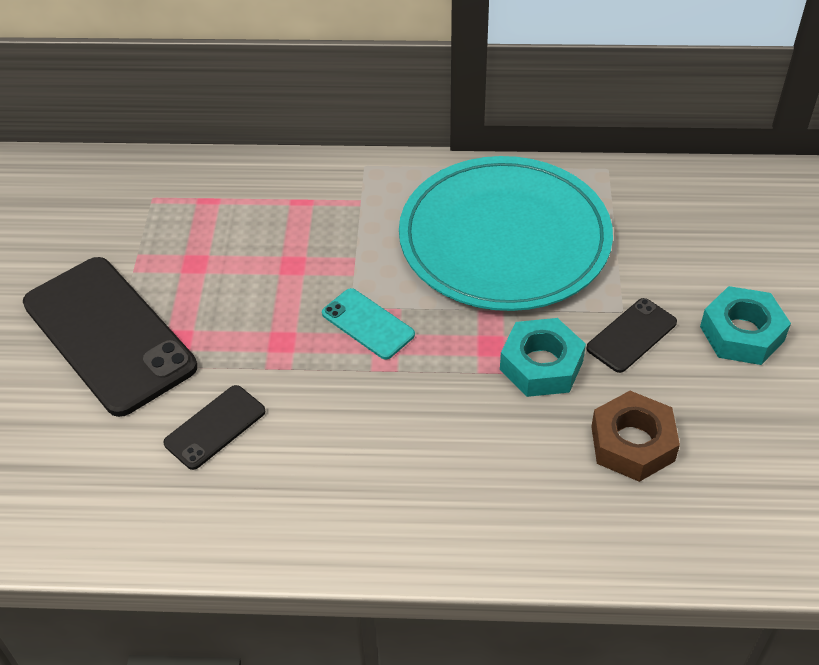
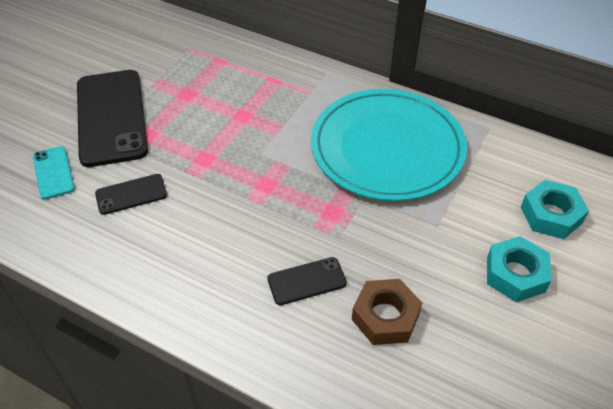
camera: 25 degrees right, 0 degrees up
(368, 324) = (263, 168): turquoise phone -> turquoise phone (53, 172)
(541, 365) = (357, 238): turquoise nut -> turquoise nut (551, 215)
(631, 335) = (433, 243): black phone -> black phone (306, 281)

